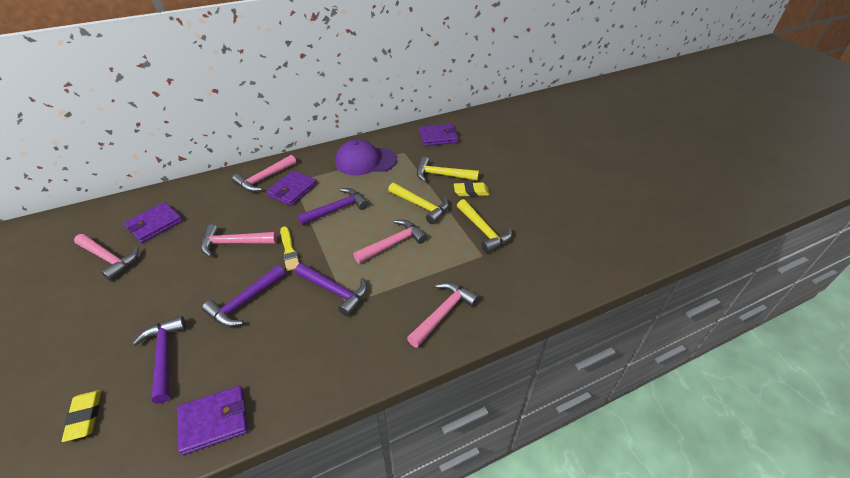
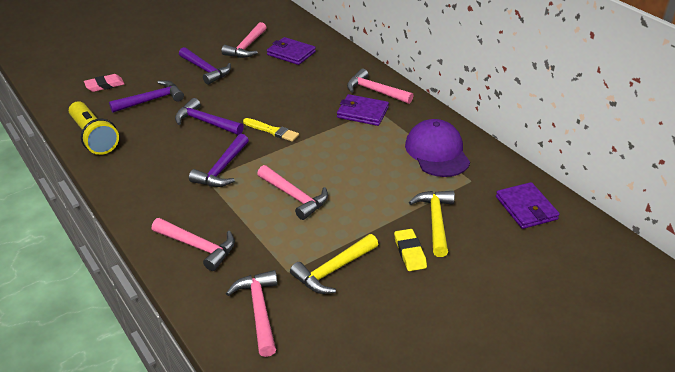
camera: 80 degrees right, 5 degrees down
(85, 417) = (105, 85): yellow eraser -> pink eraser
(214, 421) = (94, 137): purple wallet -> yellow flashlight
(234, 243) = (275, 98): pink hammer -> pink hammer (259, 310)
(289, 250) = (272, 131): yellow brush -> yellow brush turned 120 degrees counterclockwise
(337, 209) = (340, 148): purple hammer -> purple hammer (205, 70)
(421, 206) = (365, 210): yellow hammer -> none

